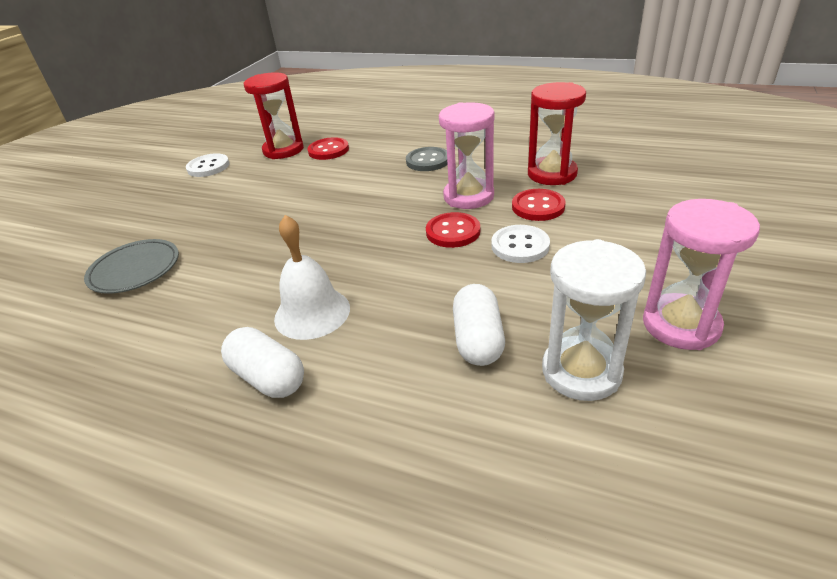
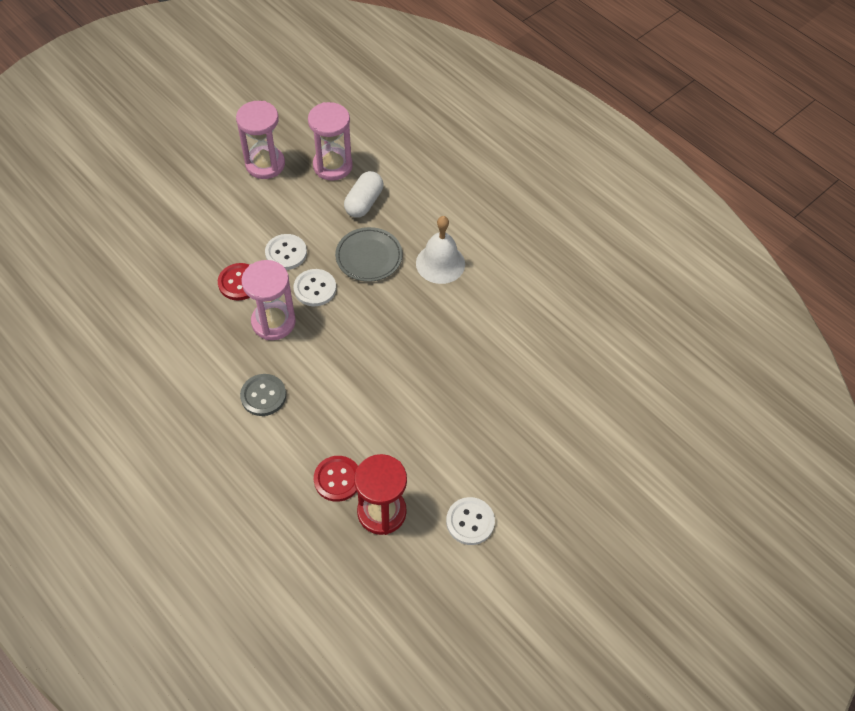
camera: 160 degrees left, 20 degrees up
(135, 270) = (550, 369): grey plate -> grey plate (369, 257)
(268, 377) = (478, 231): white capsule -> none
(453, 232) = (315, 289): red button -> white button
(552, 174) = (191, 314): red hourglass -> none
(581, 371) = (332, 166): white hourglass -> pink hourglass

